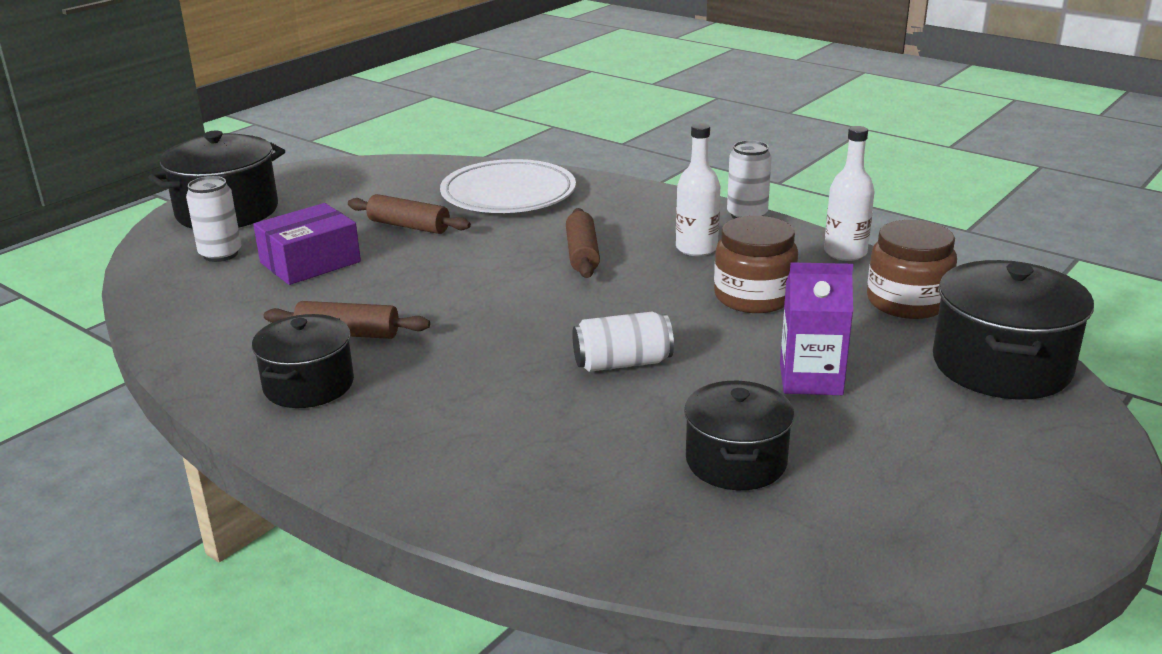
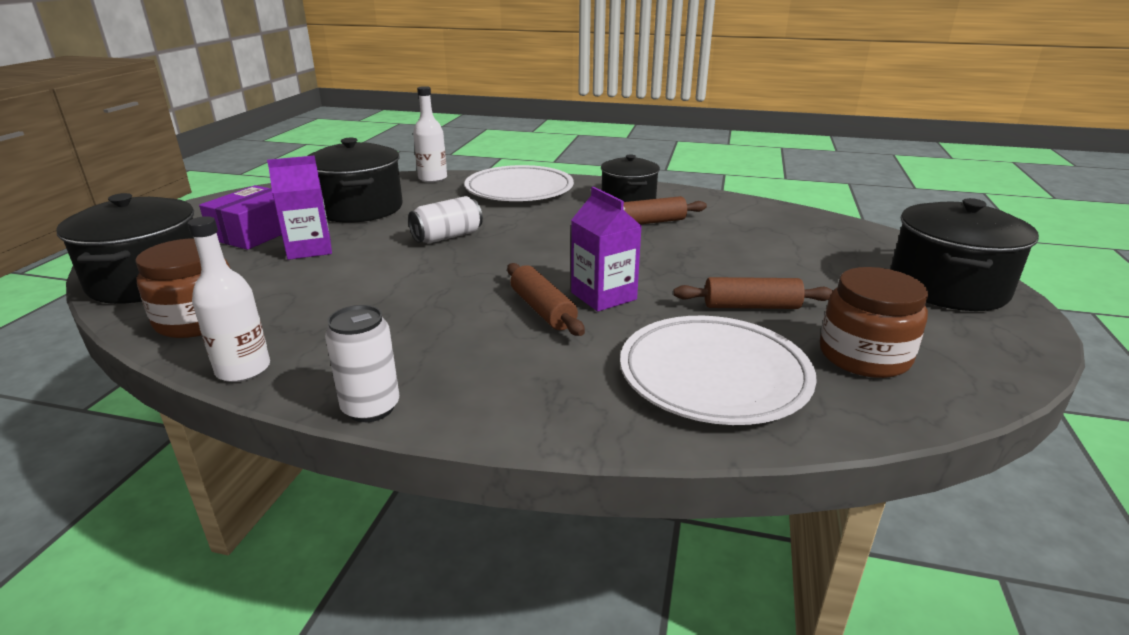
camera: 155 degrees right, 0 degrees up
(220, 254) = (849, 251): white can -> none
(310, 262) = (768, 258): purple box -> purple box (255, 233)
(441, 453) = (519, 190): none -> white plate
(517, 256) = (603, 296): none -> purple carton
(696, 248) = (425, 340): white bottle -> white bottle (432, 178)
(736, 461) = (359, 208): black pot -> black pot, size x1.50
(753, 297) = (354, 298): brown jar -> brown jar (864, 356)

